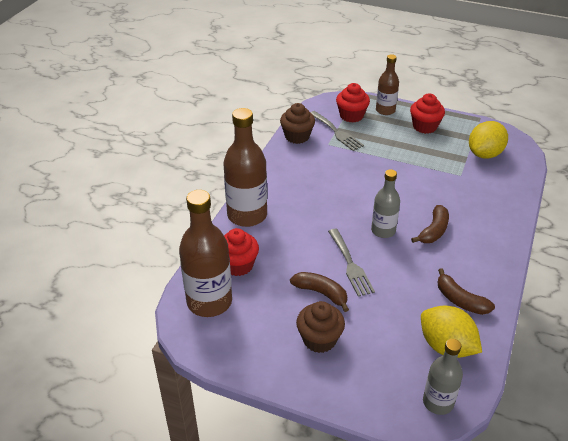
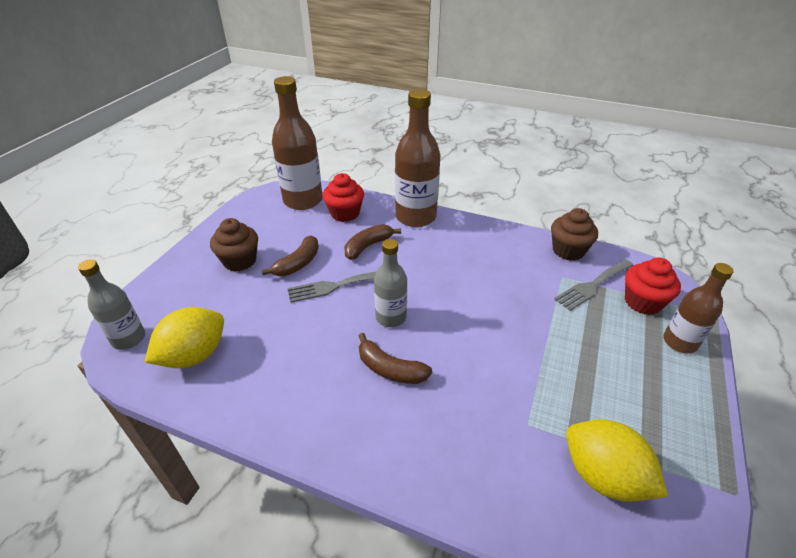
camera: 90 degrees right, 0 degrees up
(424, 126) = (655, 391): red cupcake -> none
(460, 300) = (259, 380): brown banana -> brown banana (368, 246)

